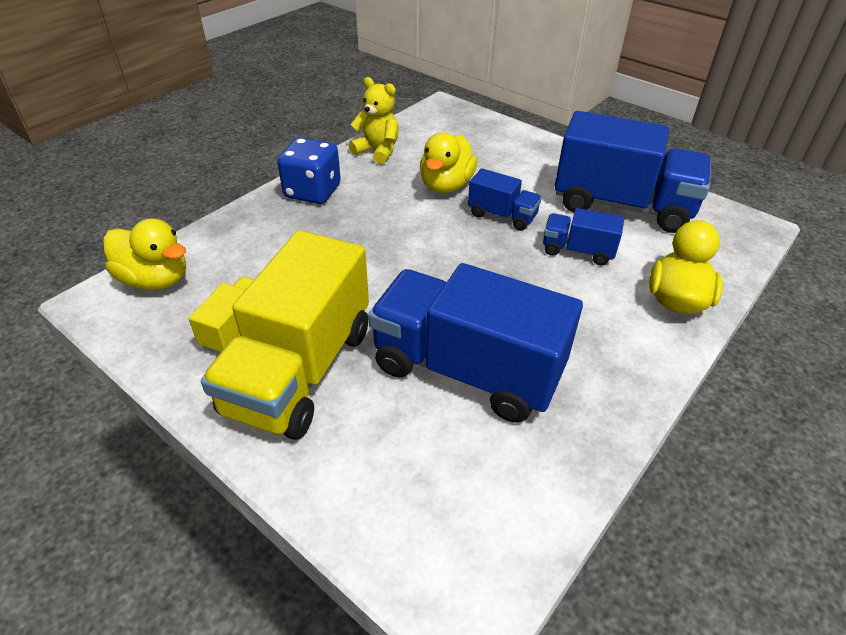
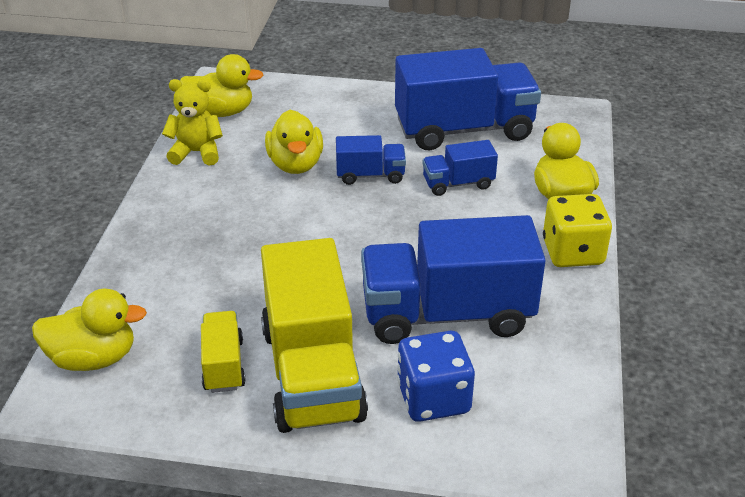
camera: 30 degrees left, 5 degrees down
(312, 191) = (168, 216): blue dice -> blue dice (433, 398)
(424, 127) = (221, 112): none -> yellow duck
(646, 362) = (572, 252): none -> yellow dice

